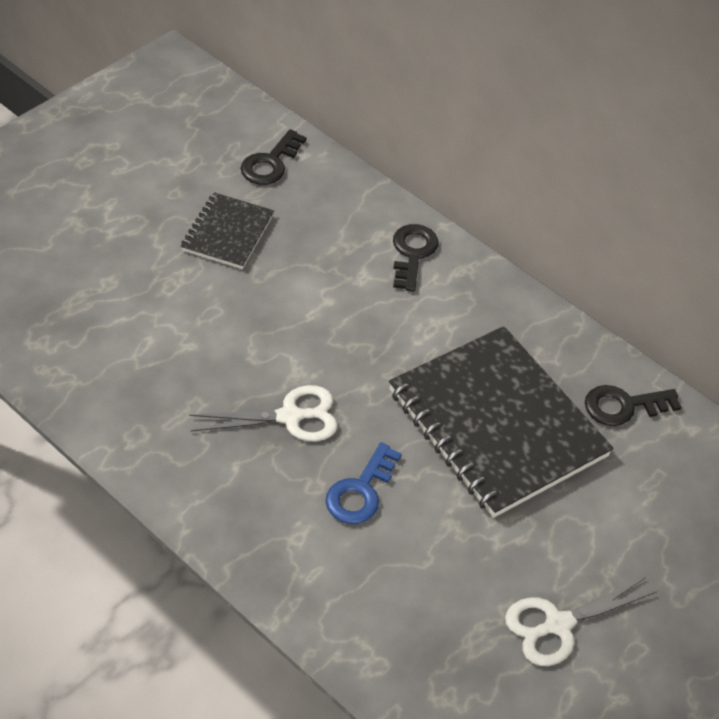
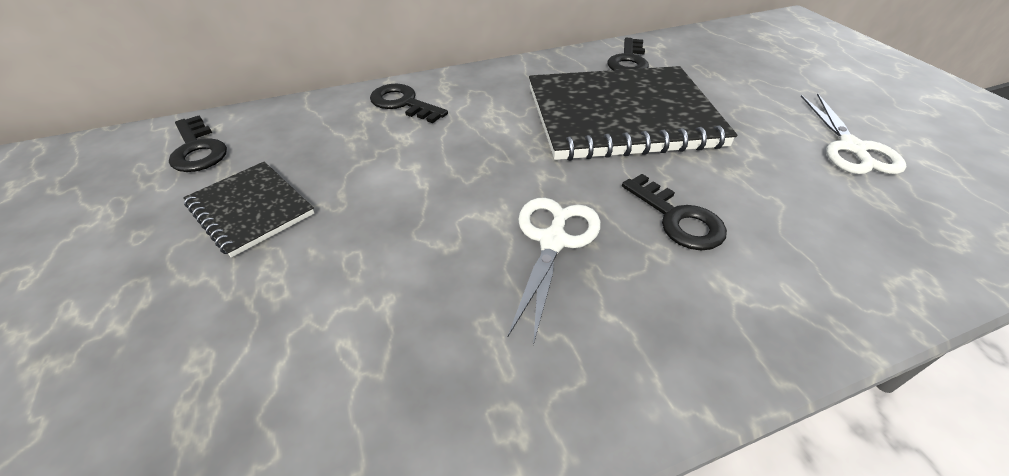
camera: 60 degrees left, 5 degrees down
(360, 491) = (678, 219): blue key -> black key

